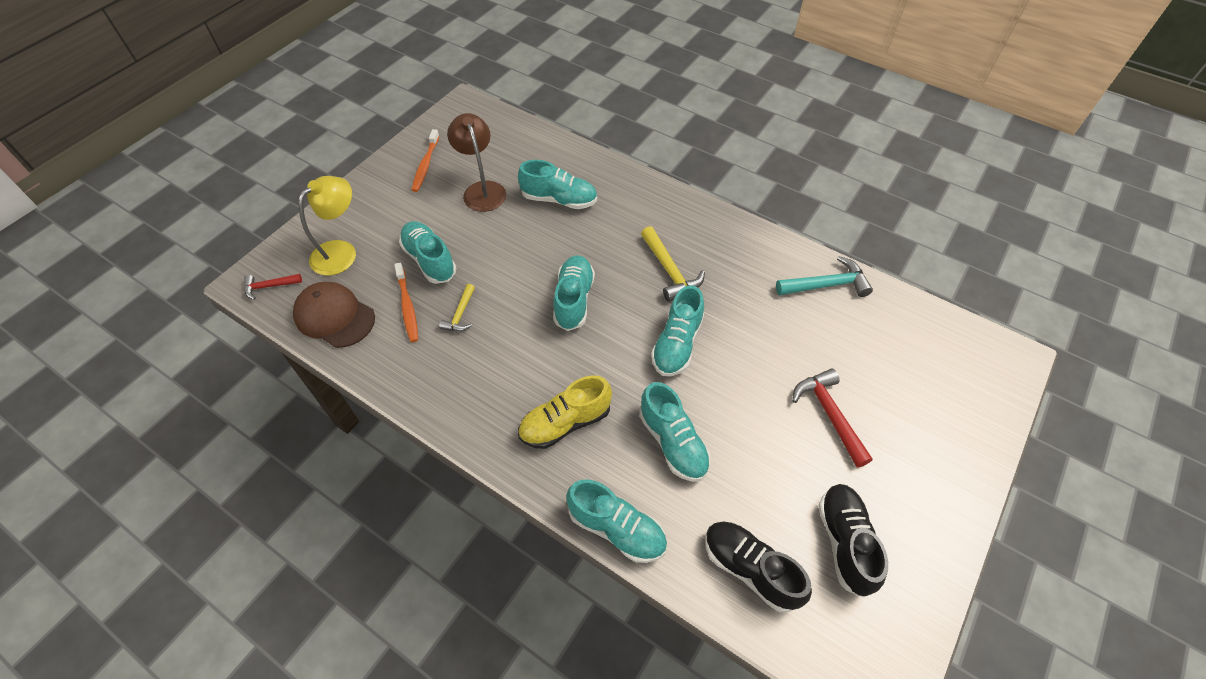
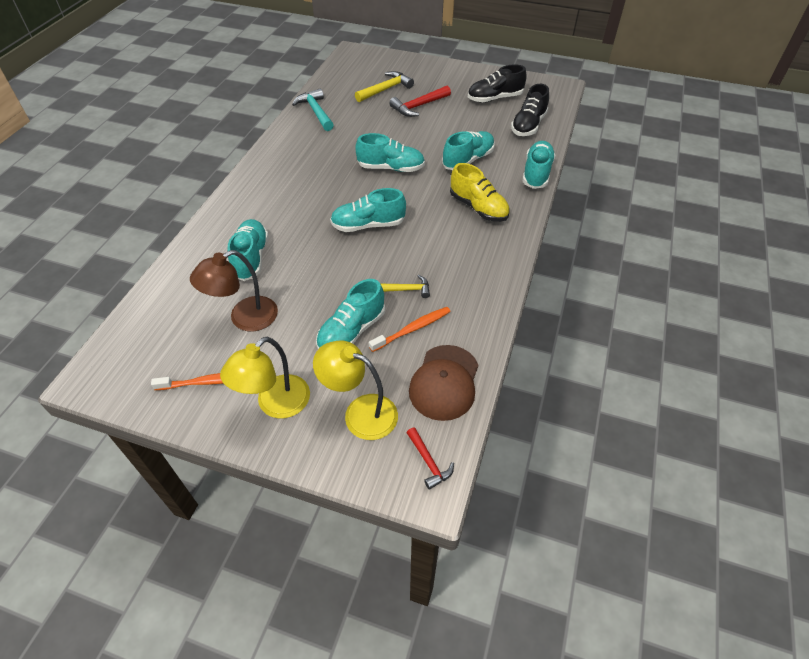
camera: 105 degrees left, 5 degrees down
(381, 201) = (275, 404): none -> yellow lamp
(670, 271) = (322, 180): yellow hammer -> yellow hammer (386, 89)

